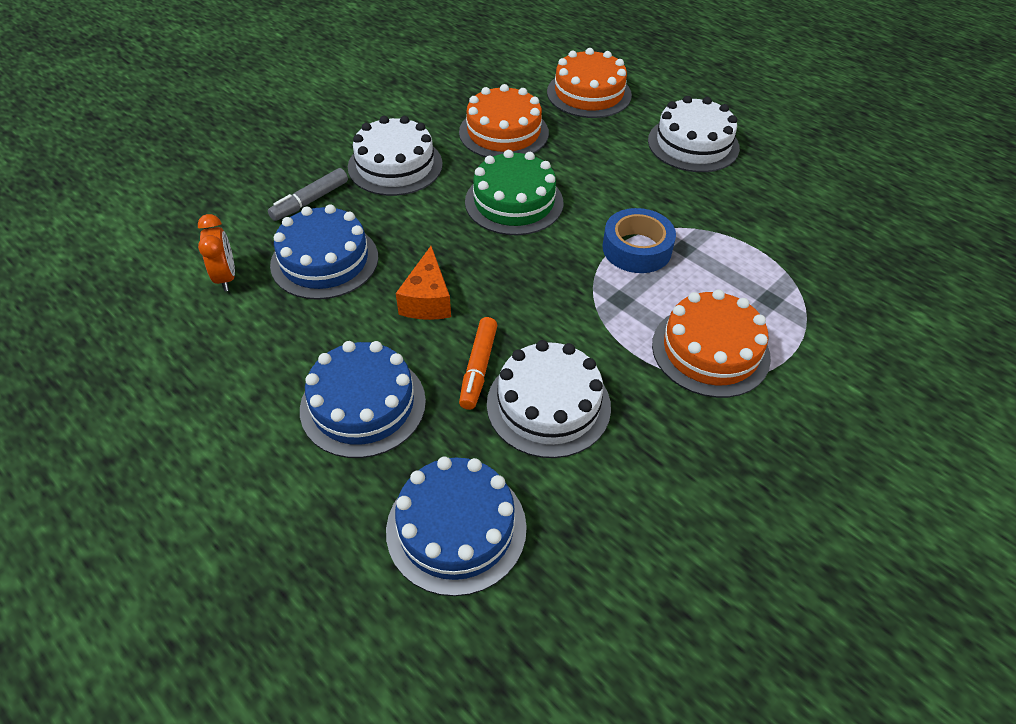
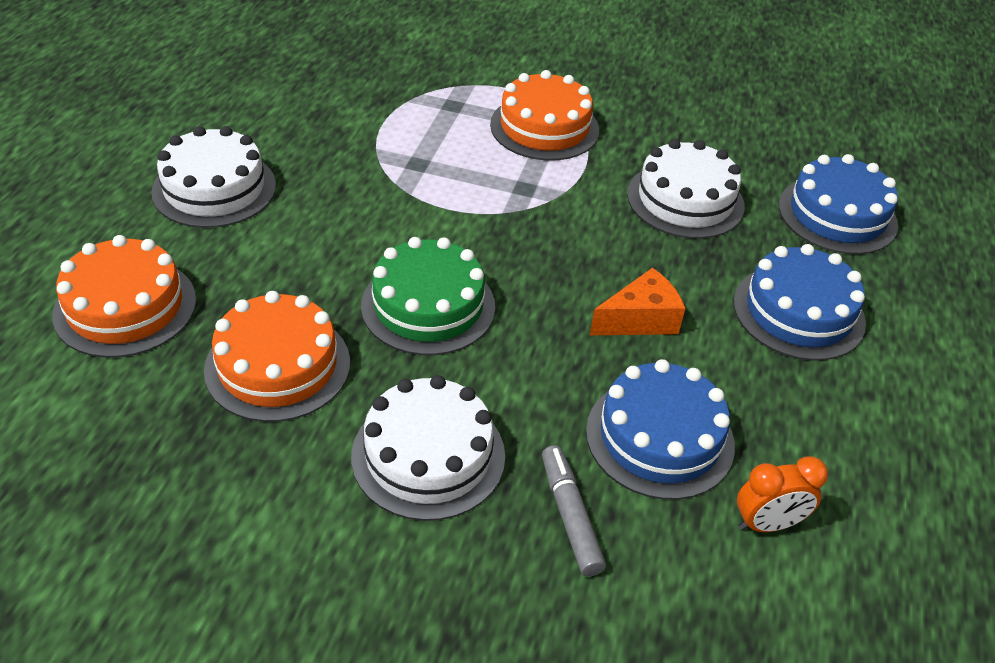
camera: 120 degrees left, 5 degrees down
(226, 277) = (767, 524): orange clock -> orange clock turned 150 degrees counterclockwise
(310, 201) = (570, 516): grey marker -> grey marker turned 120 degrees counterclockwise
(478, 368) = (688, 252): orange marker -> none
(637, 249) = (442, 193): blue tape -> none

